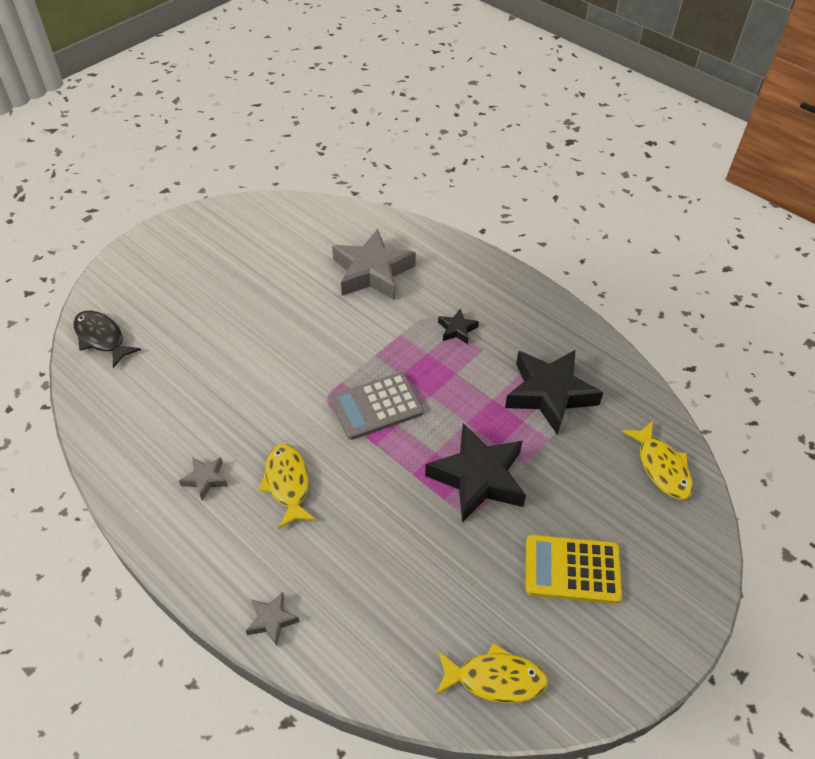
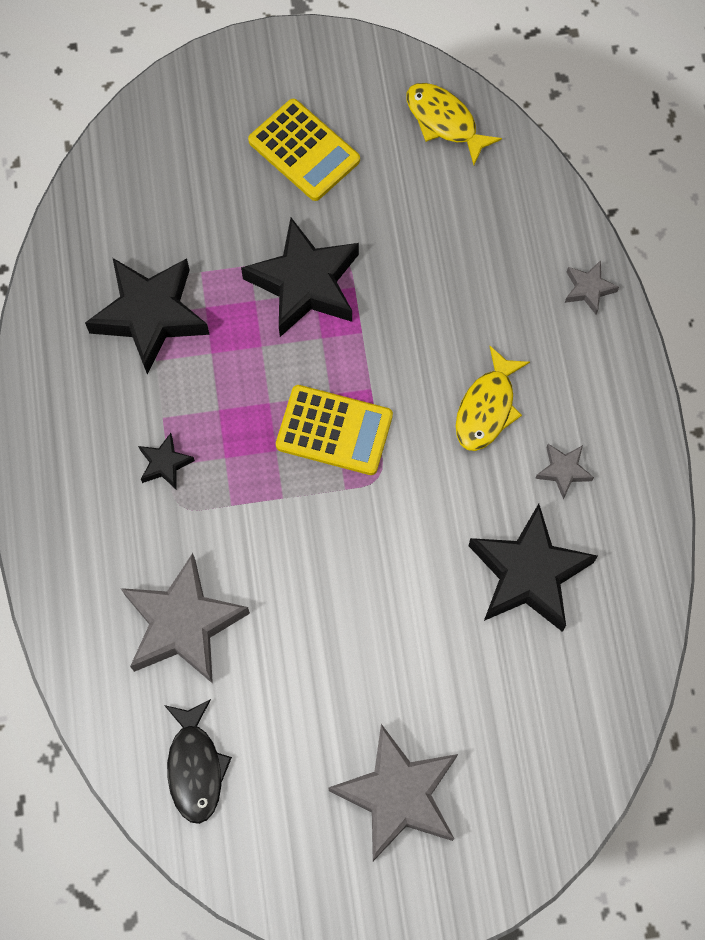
camera: 140 degrees left, 20 degrees up
(102, 338) = (571, 758): black fish -> black fish (195, 767)
(189, 408) = (528, 574): none -> black star
(194, 272) = (398, 795): none -> grey star
(376, 406) = (334, 430): grey calculator -> yellow calculator
(661, 467) = (130, 172): yellow fish -> none

